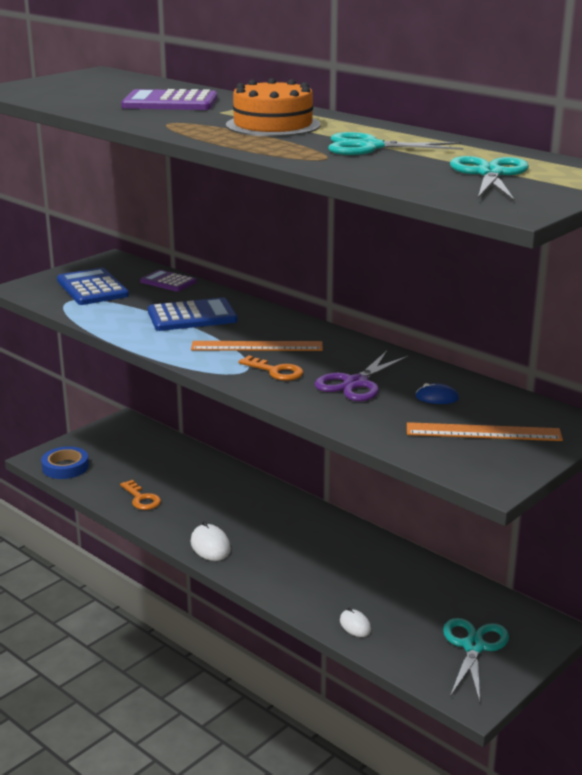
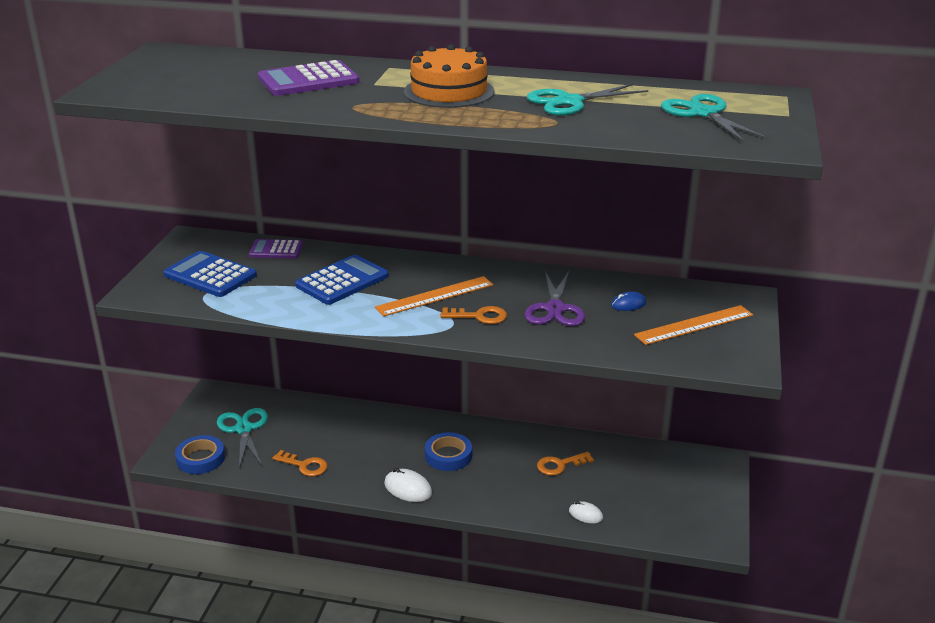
camera: 30 degrees left, 5 degrees up
(274, 531) = (448, 455): none -> blue tape
(373, 574) = (559, 465): none -> orange key
(473, 647) = (683, 498): turquoise scissors -> turquoise scissors (243, 429)

